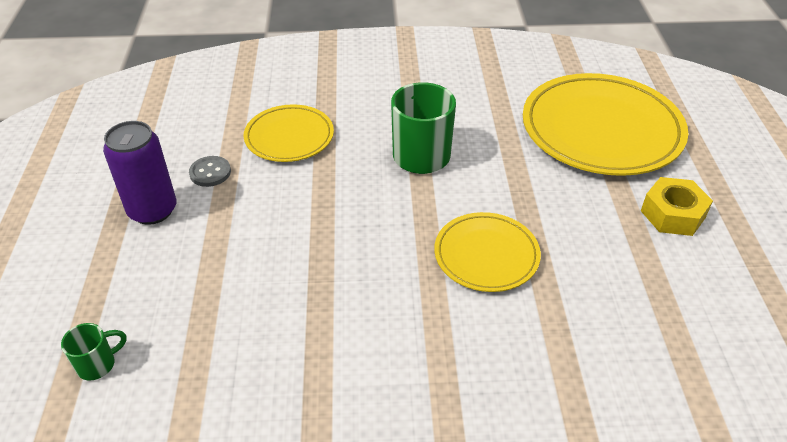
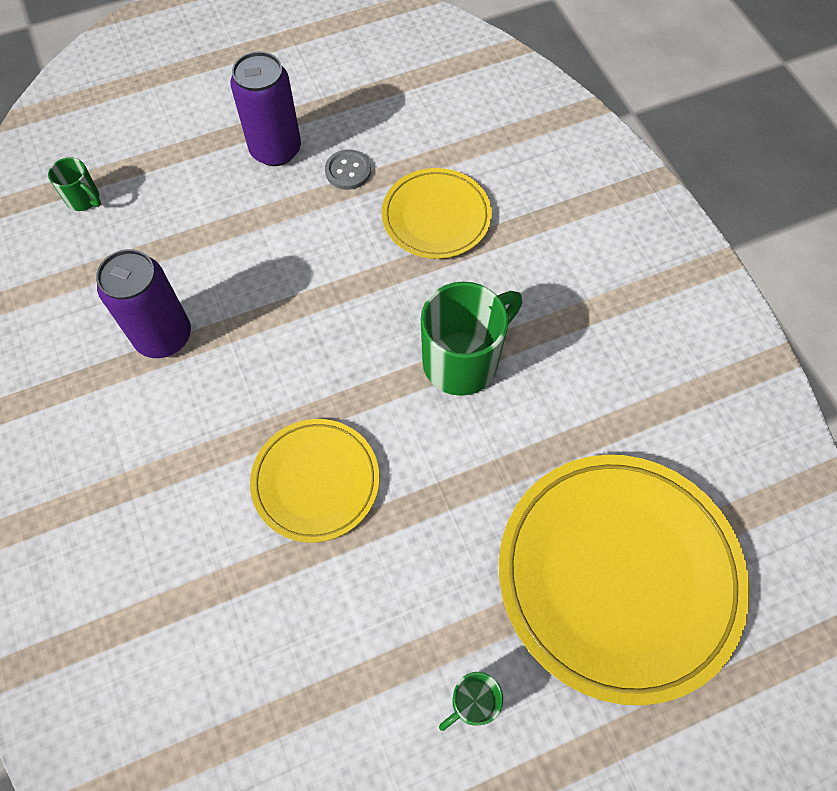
camera: 70 degrees right, 20 degrees up
(302, 327) = (163, 336): none -> purple can
(673, 214) = (472, 703): yellow nut -> green mug

